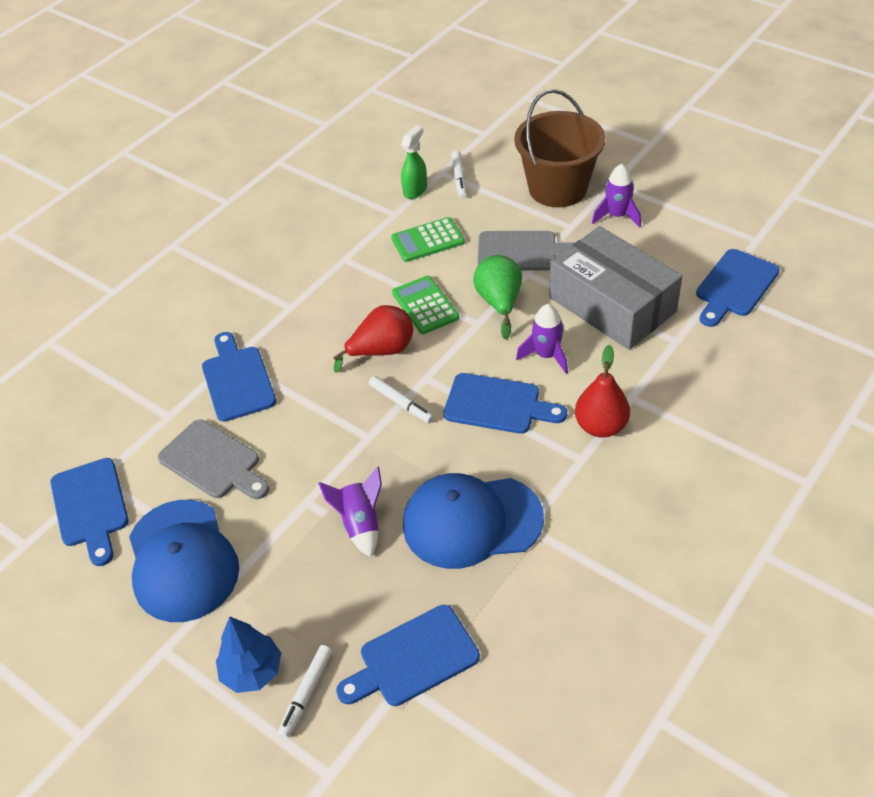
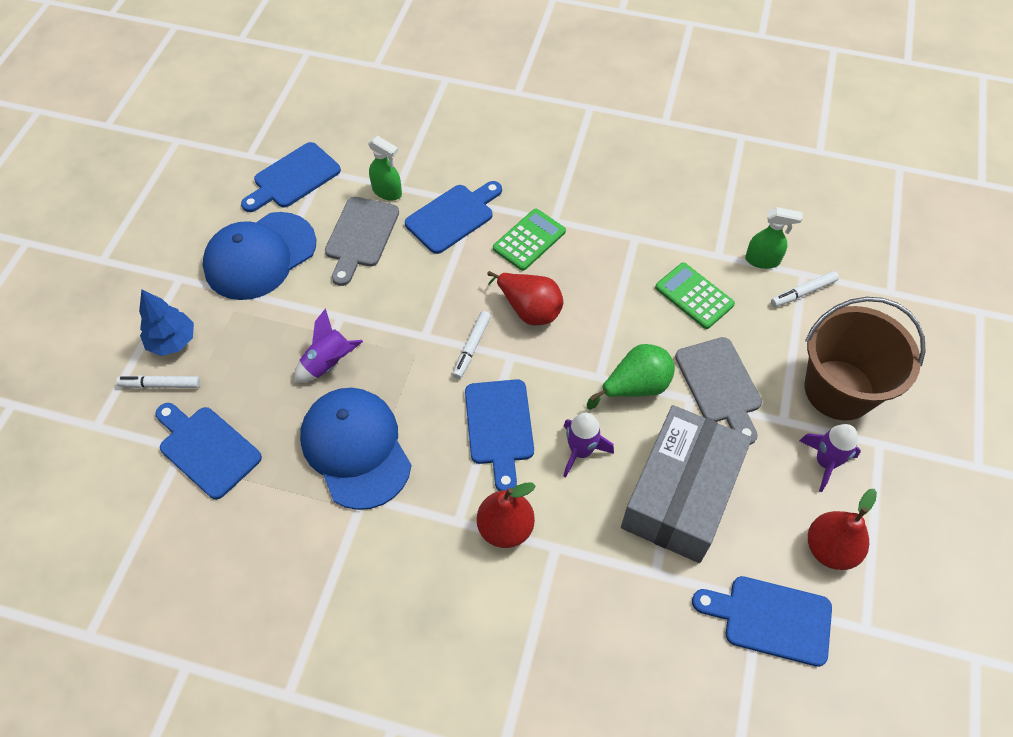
camera: 65 degrees right, 10 degrees up
(169, 426) = (387, 192): none -> green spray bottle
(425, 305) = (603, 324): green calculator -> green calculator (529, 240)
(689, 237) = (830, 549): none -> red pear

